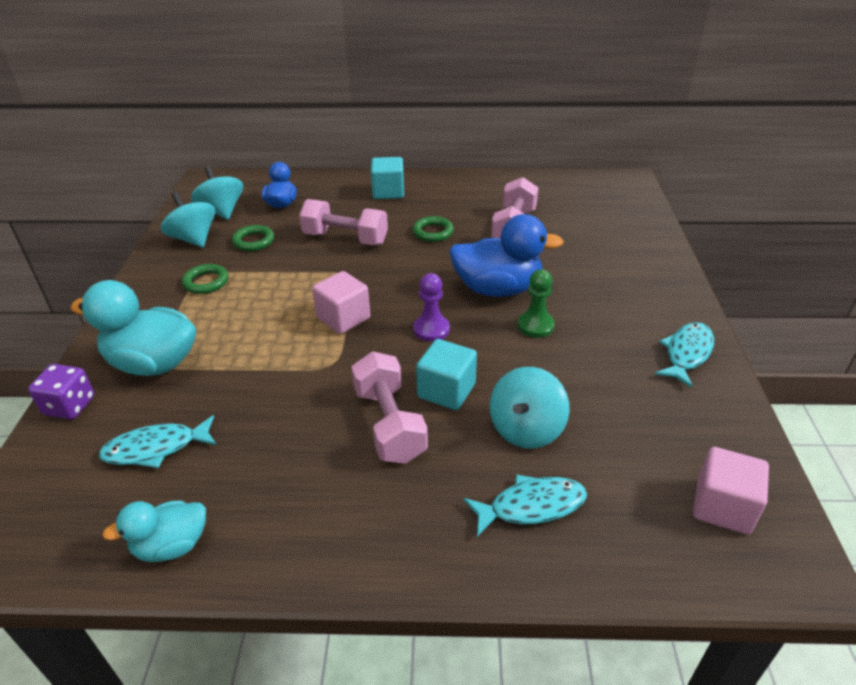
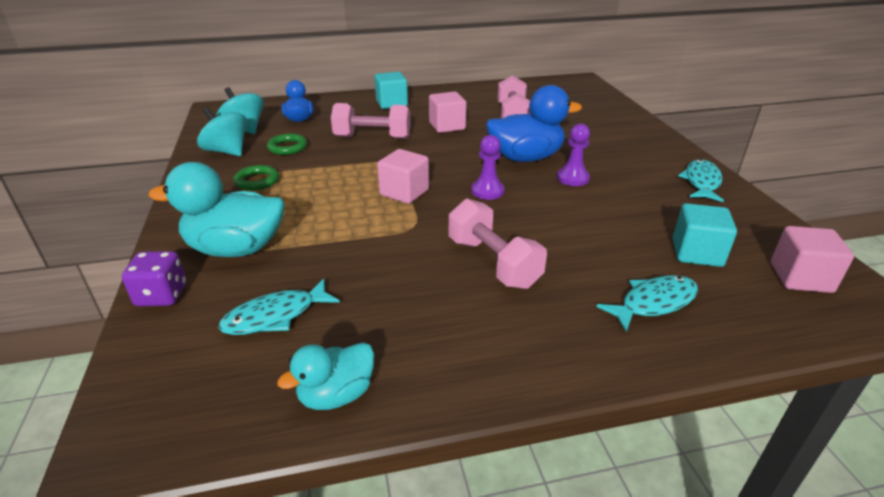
camera: 15 degrees left, 5 degrees down
(433, 232) = (447, 126): green ring -> pink cube
(446, 391) = (528, 232): turquoise cube -> turquoise cube (697, 253)
(526, 429) = (612, 249): turquoise spinning top -> none
(535, 326) = (573, 178): green pawn -> purple pawn

